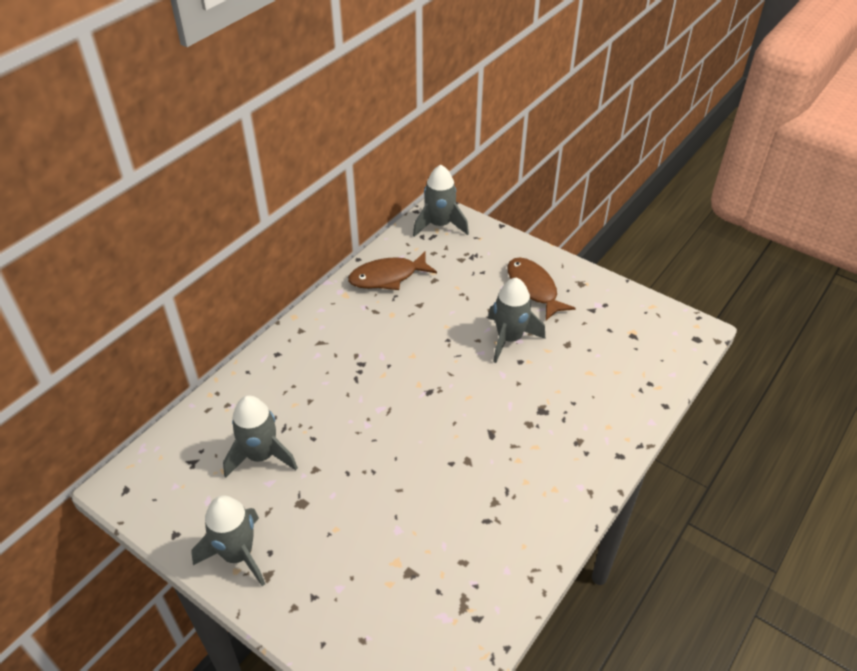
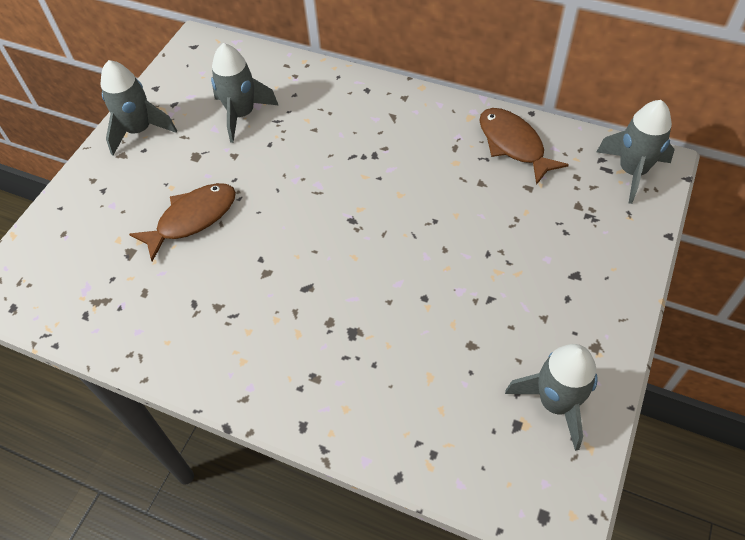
camera: 80 degrees right, 10 degrees up
(509, 338) = (458, 280): grey rocket -> grey rocket (555, 403)
(533, 288) = (559, 291): brown fish -> brown fish (192, 219)

